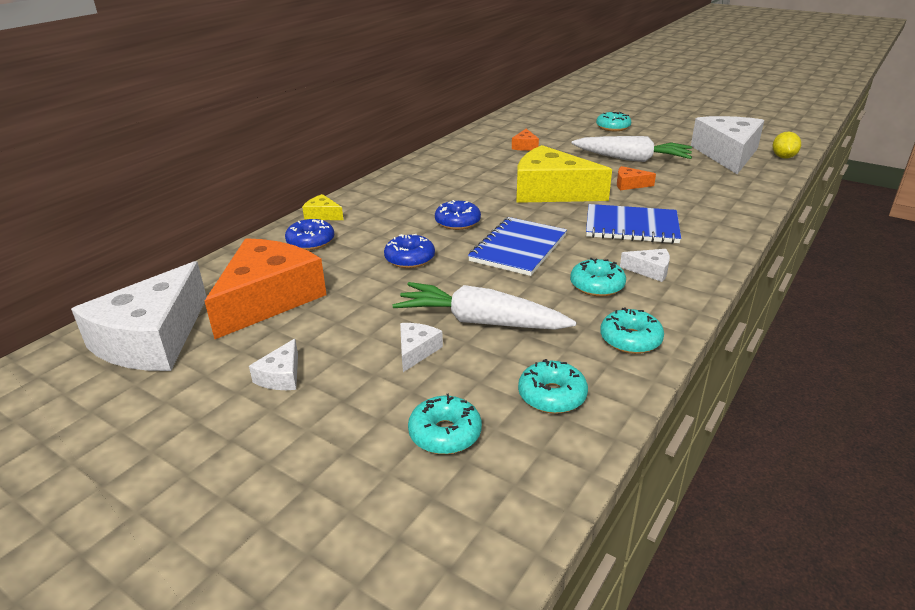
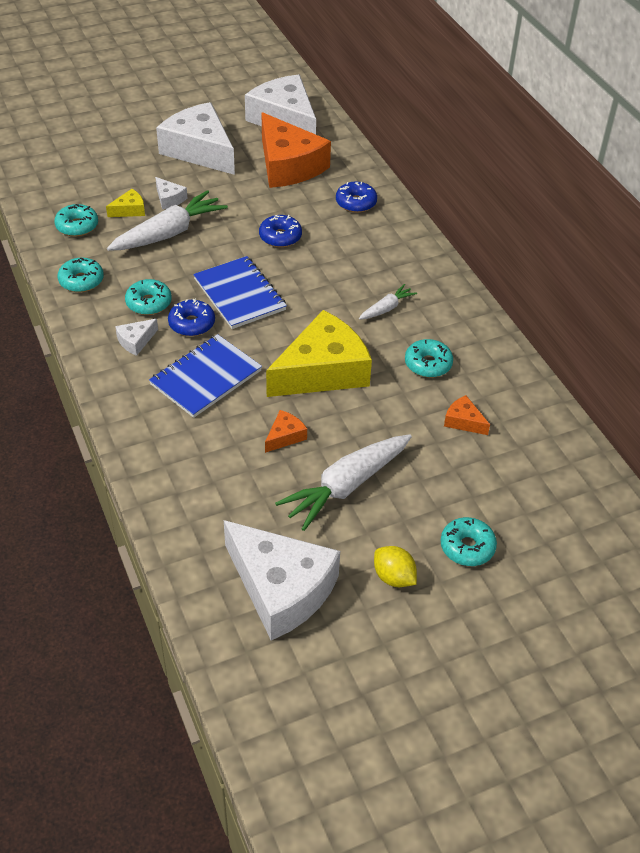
camera: 120 degrees right, 15 degrees up
(281, 376) = (200, 150): white cheese -> white cheese, size x2.40
(323, 215) = (401, 222): yellow cheese -> yellow cheese (129, 210)
(445, 434) = (95, 182): turquoise donut -> turquoise donut (428, 364)
(450, 191) = (386, 308): none -> white carrot
(457, 222) = (316, 284): blue donut -> blue donut (192, 324)
(783, 157) = (223, 639): yellow lemon -> yellow lemon (393, 577)

